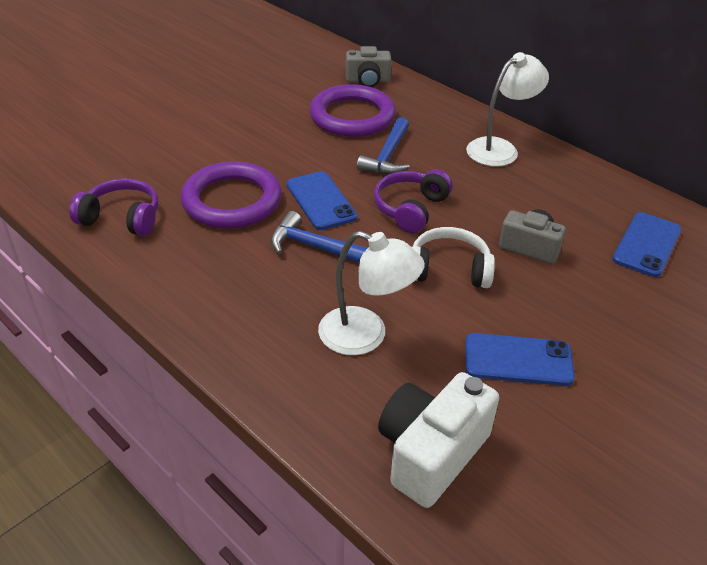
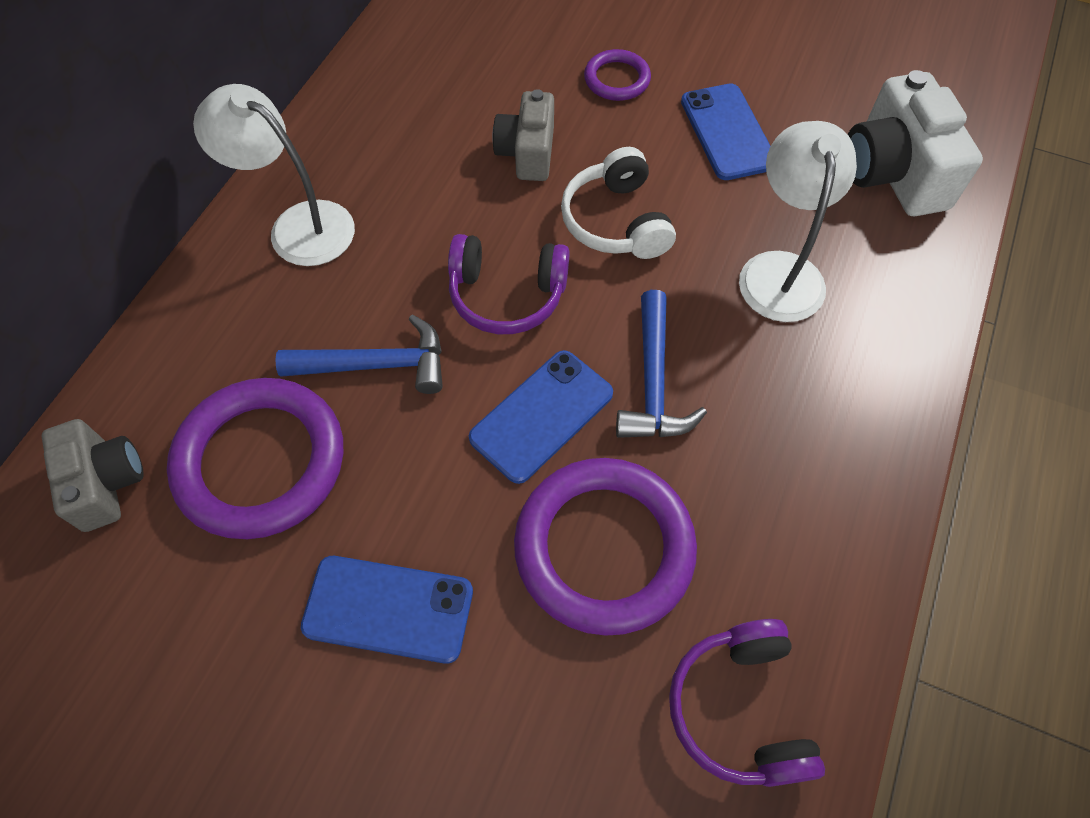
camera: 110 degrees left, 20 degrees up
(431, 453) = (892, 173): white camera -> white camera turned 60 degrees clockwise
(599, 315) = (617, 79): none -> purple ring
(647, 245) = (468, 53): blue phone -> blue phone (388, 608)

